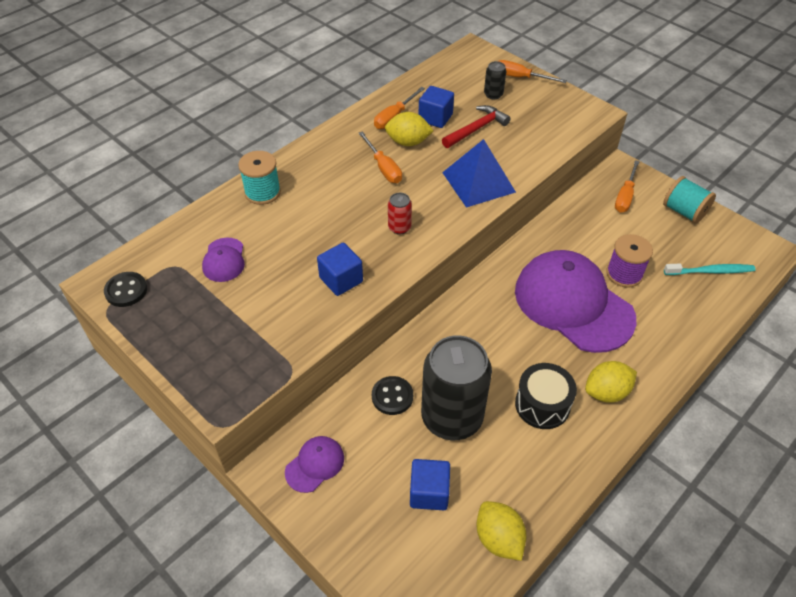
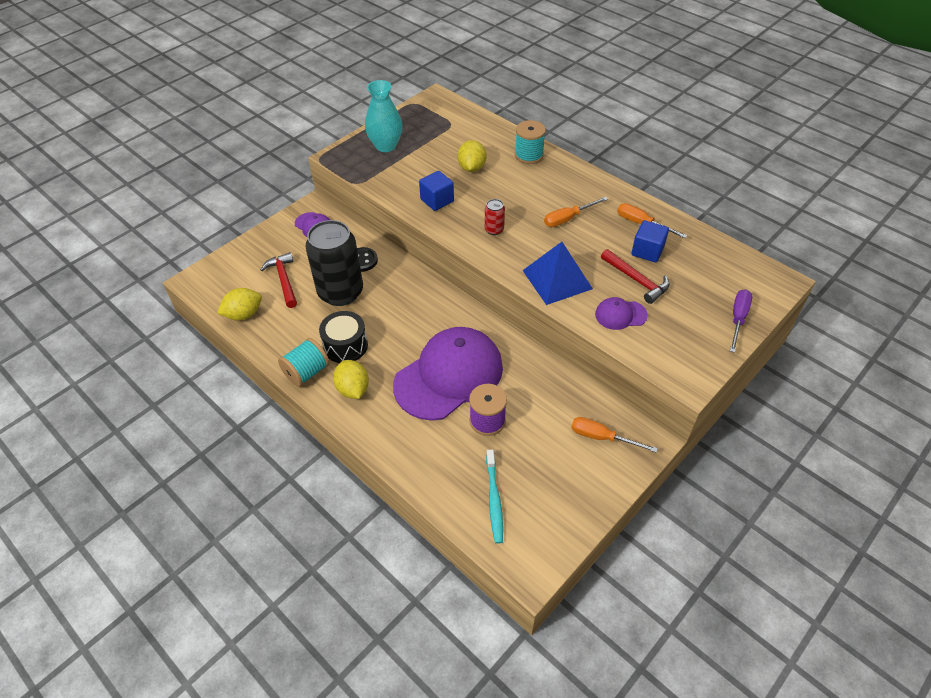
camera: 90 degrees right, 0 degrees up
(126, 290) = (429, 108): black button -> none
(208, 339) = (386, 146): none -> turquoise vase
(224, 260) = (456, 144): purple cap -> purple cap (620, 315)
(408, 142) = (606, 233): yellow lemon -> yellow lemon (472, 168)
(429, 492) = (284, 280): blue cube -> red hammer
(493, 94) = (698, 295): black can -> none
(520, 77) = (738, 319): orange screwdriver -> purple screwdriver
(684, 212) = (585, 492): turquoise spool -> turquoise spool (307, 372)

